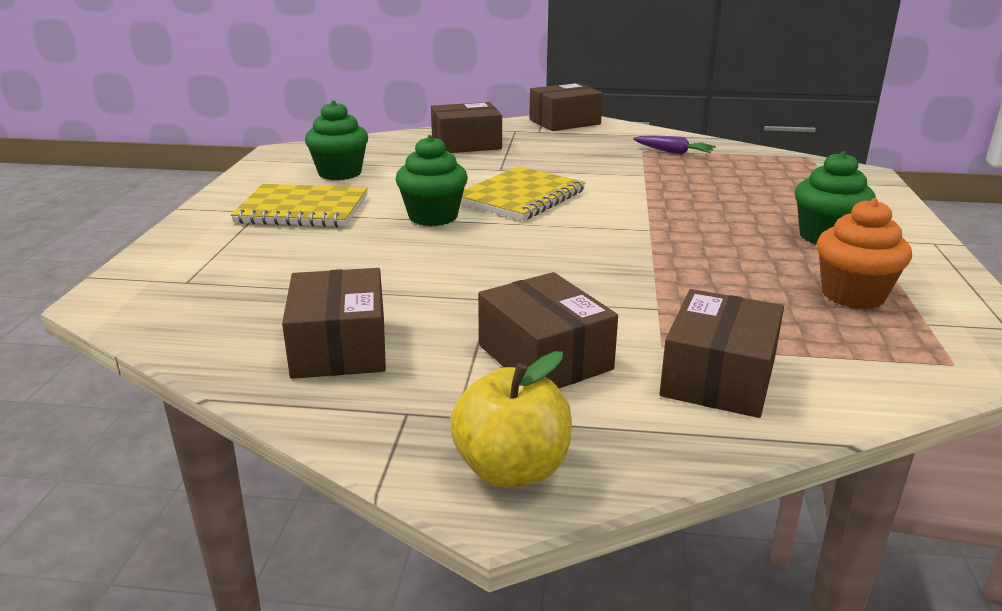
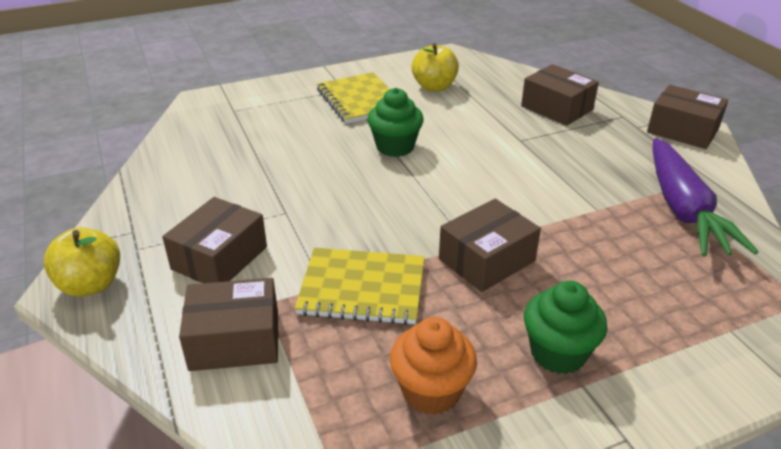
camera: 60 degrees right, 10 degrees up
(340, 173) = (434, 87): green cupcake -> yellow apple
(340, 347) = (190, 184): brown box -> brown box (487, 260)
(521, 197) = (472, 167): yellow notebook -> yellow notebook (362, 288)
(673, 152) = (683, 209): purple carrot -> purple carrot, size x2.19

